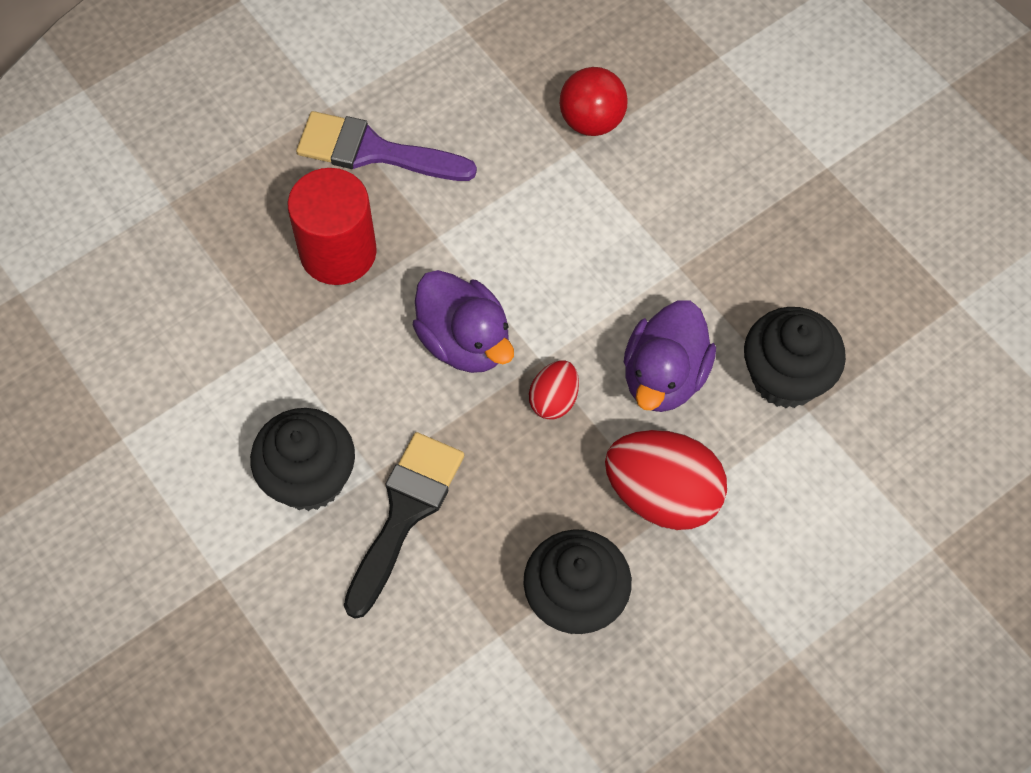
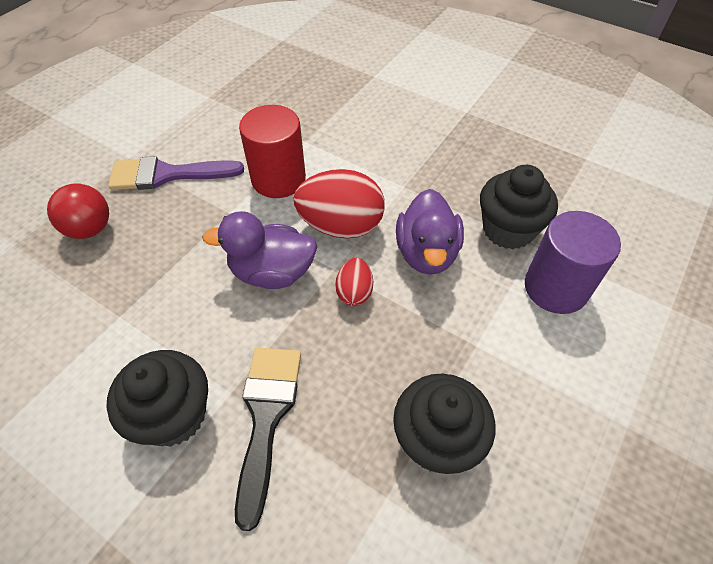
camera: 20 degrees left, 10 degrees down
(338, 252) = (156, 241): red cylinder -> red cylinder (278, 179)
(464, 341) = (272, 272): purple duck -> purple duck turned 150 degrees clockwise
(592, 120) = (310, 123): red ball -> red ball (90, 229)
(662, 495) = (465, 334): red egg -> red egg (341, 226)
(803, 475) = (555, 288): none -> purple cylinder

